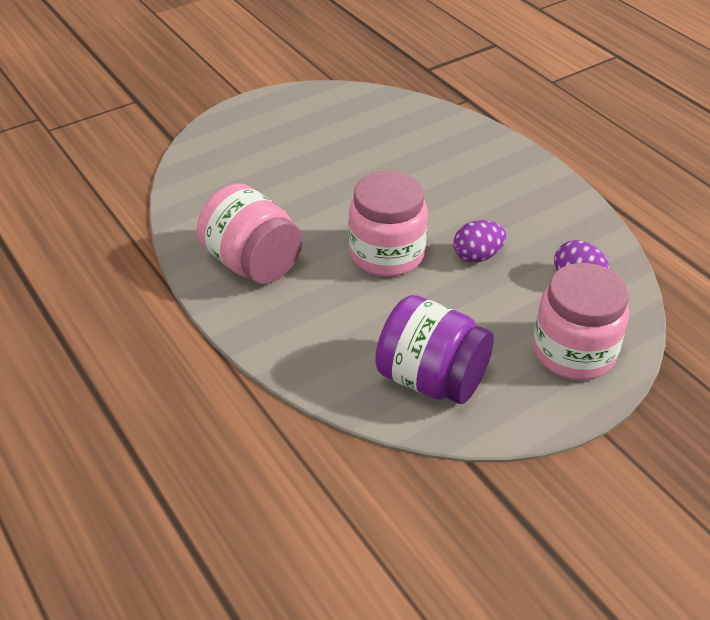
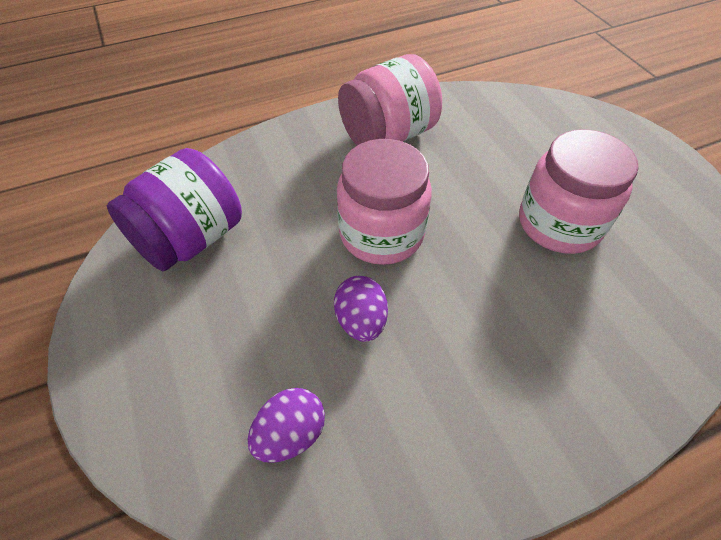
camera: 100 degrees right, 10 degrees up
(573, 352) = (166, 383): pink jar -> pink jar (559, 224)

